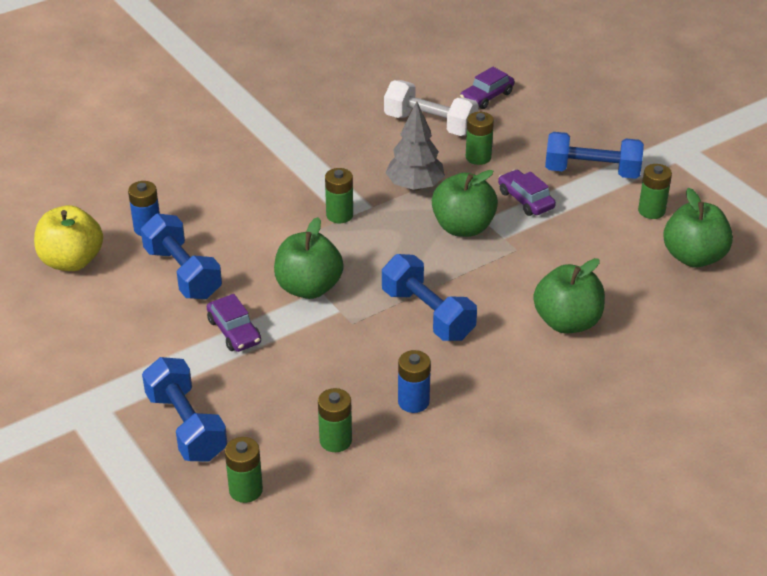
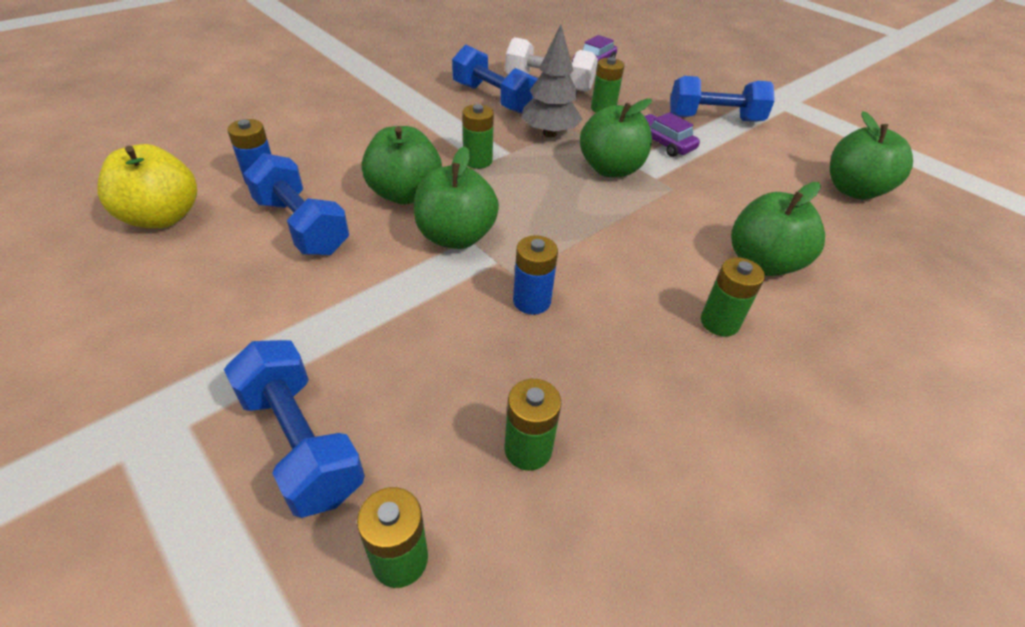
camera: 10 degrees left, 5 degrees up
(234, 331) = (368, 294): purple car -> none
(270, 247) = (405, 194): none -> green apple
(413, 402) = (620, 378): blue battery -> blue battery (531, 301)
(428, 314) = (602, 261): blue dumbbell -> blue dumbbell (493, 98)
(651, 211) = (787, 150): green battery -> green battery (719, 322)

